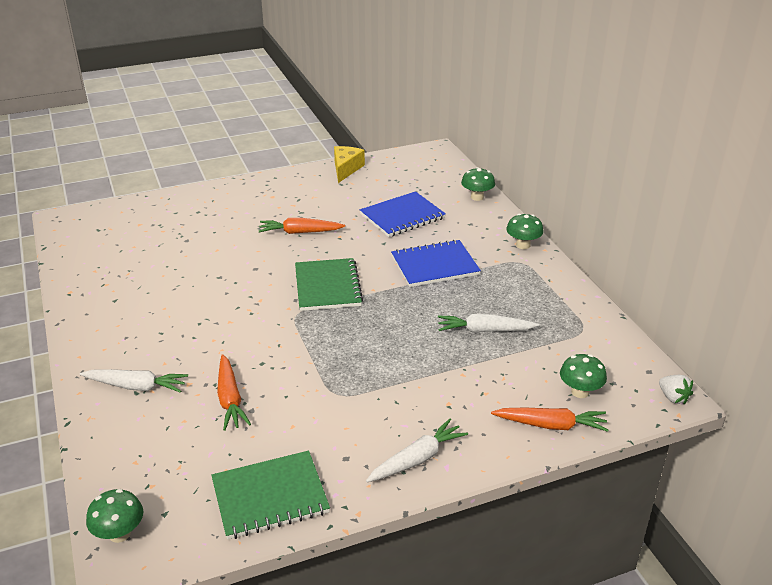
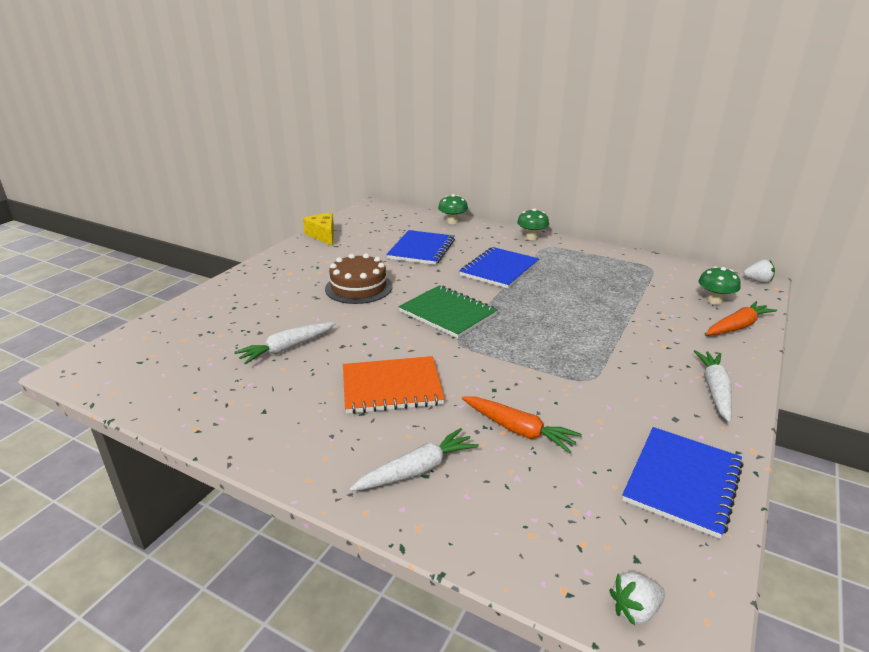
camera: 40 degrees left, 5 degrees down
(119, 533) = (635, 610): green mushroom -> white strawberry
(203, 324) = (391, 387): none -> orange notebook
(270, 496) = (682, 482): green notebook -> blue notebook
(300, 232) = (359, 287): orange carrot -> brown cake
(484, 330) = (601, 293): white carrot -> white carrot (287, 348)

